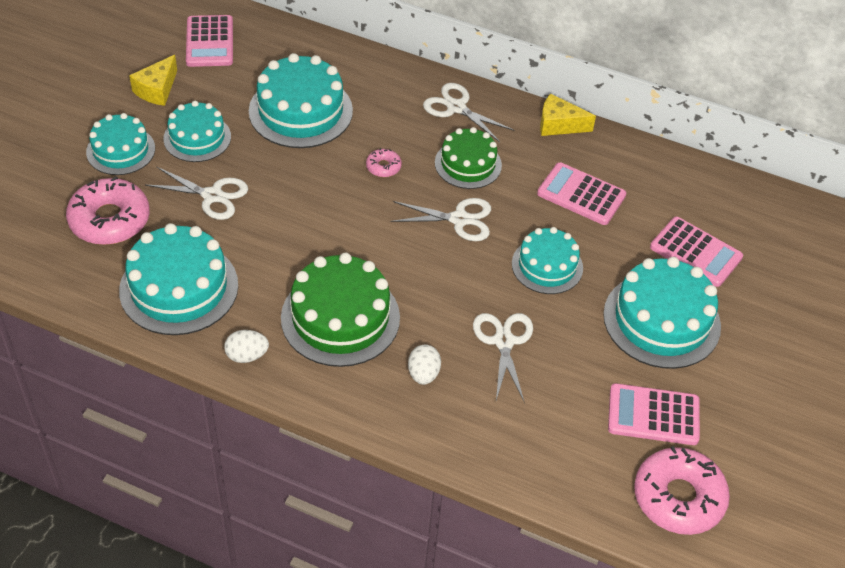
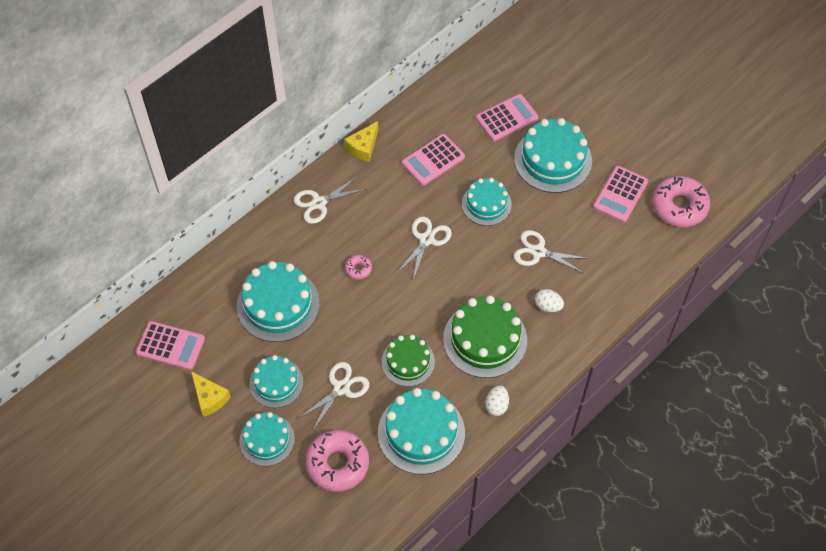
camera: 65 degrees left, 10 degrees up
(468, 164) = (377, 216): green cake -> green cake (408, 362)

